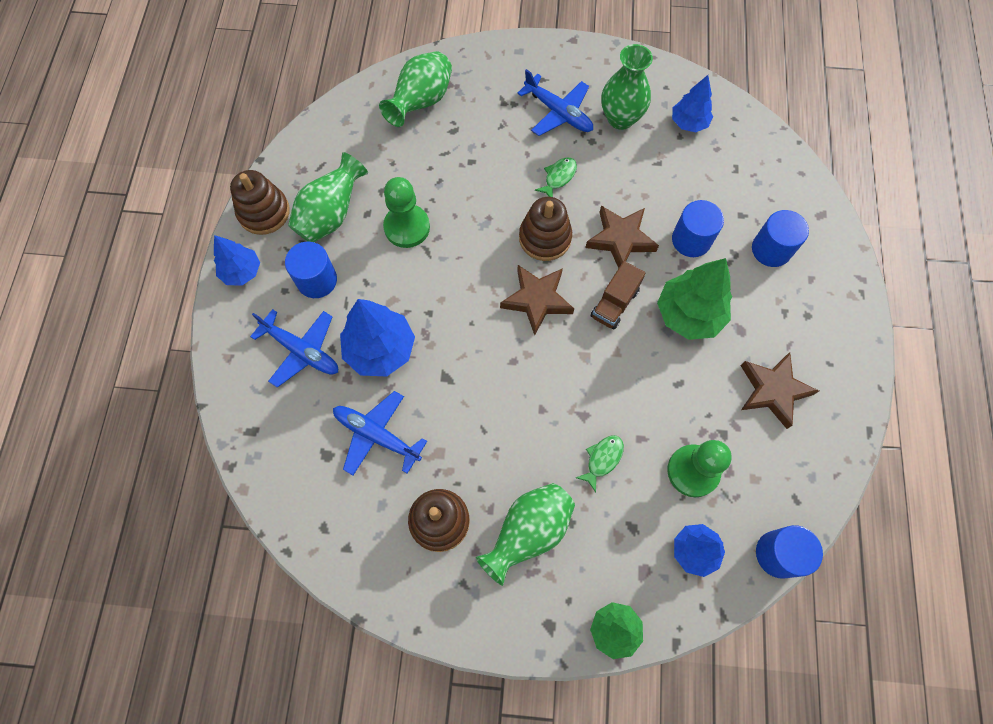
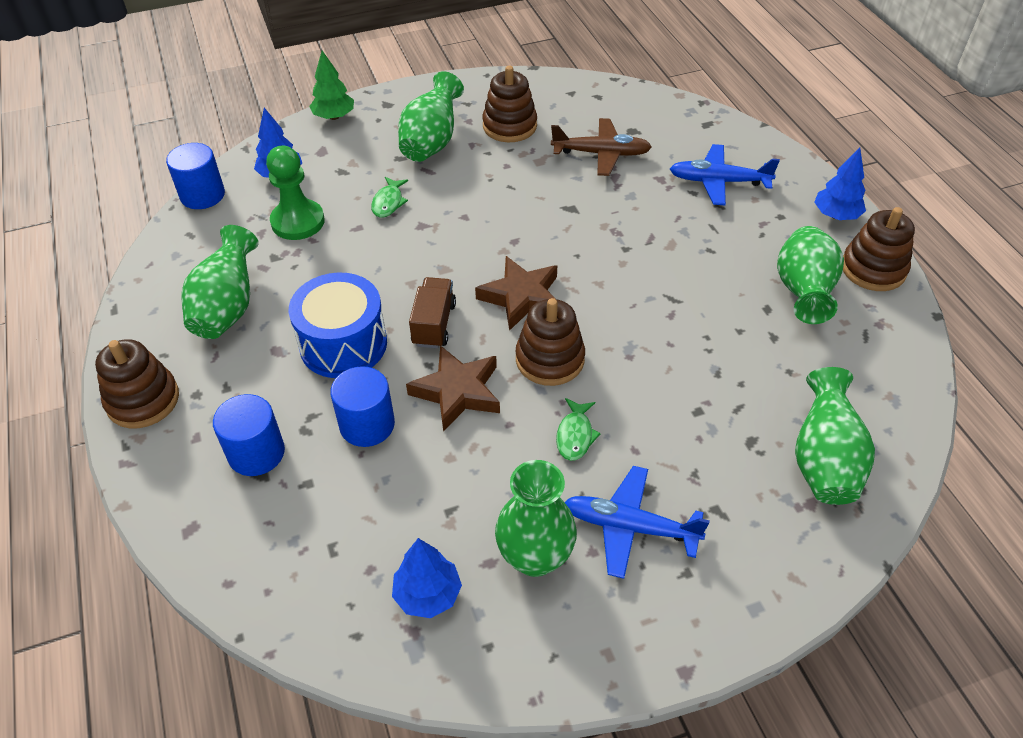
camera: 155 degrees right, 20 degrees down
(317, 280) = (758, 234): blue cylinder -> none
(377, 435) = (601, 154): blue plane -> brown plane
(380, 349) = (648, 206): blue tree -> none
(407, 227) = (712, 311): green pawn -> none
(689, 314) = (343, 344): green tree -> blue drum
(773, 390) = (228, 308): brown star -> green vase
(847, 326) = (143, 400): none -> brown stacking toy

